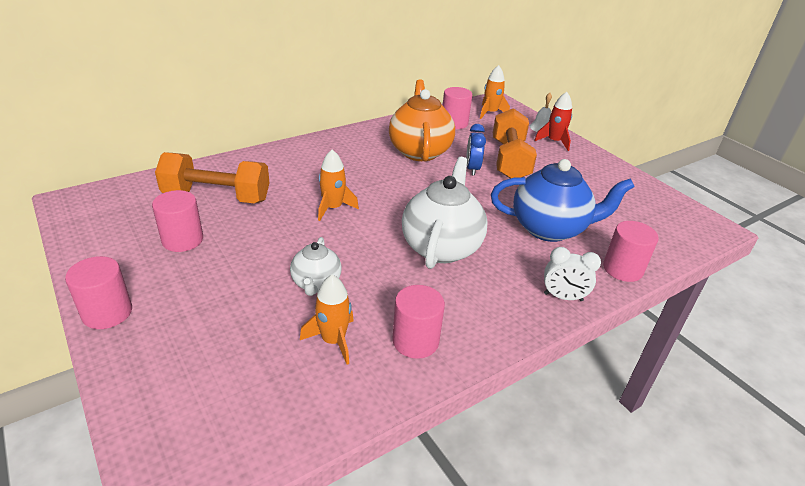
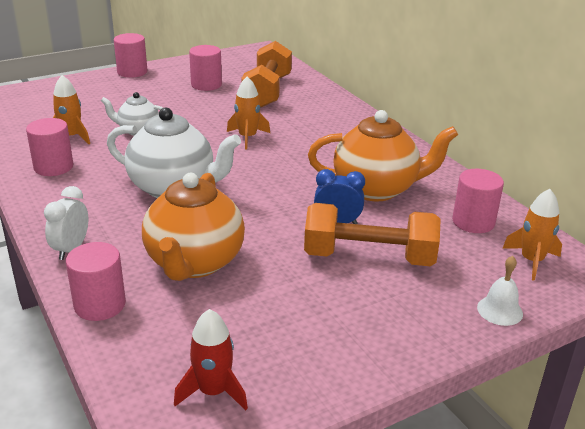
camera: 95 degrees right, 5 degrees down
(549, 228) = (194, 263): blue teapot -> orange teapot
(554, 141) = (447, 315): red rocket -> red rocket (213, 391)

